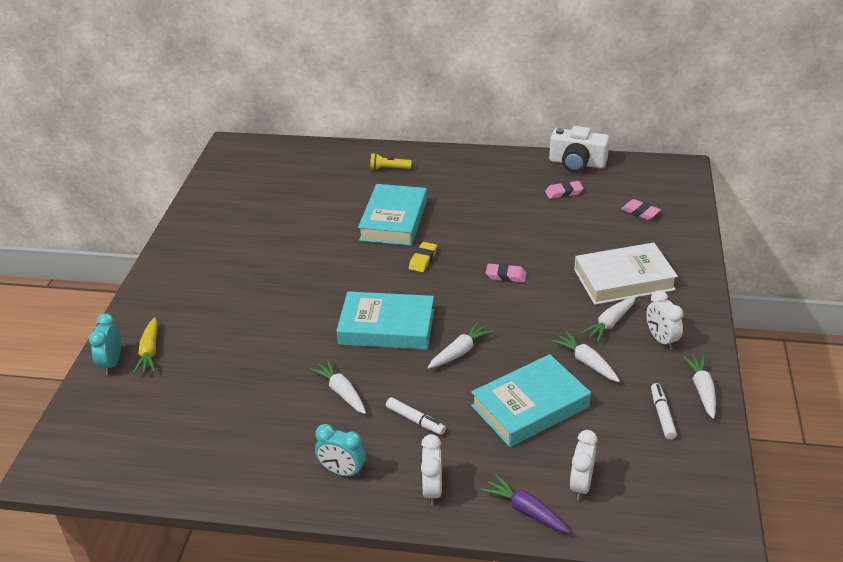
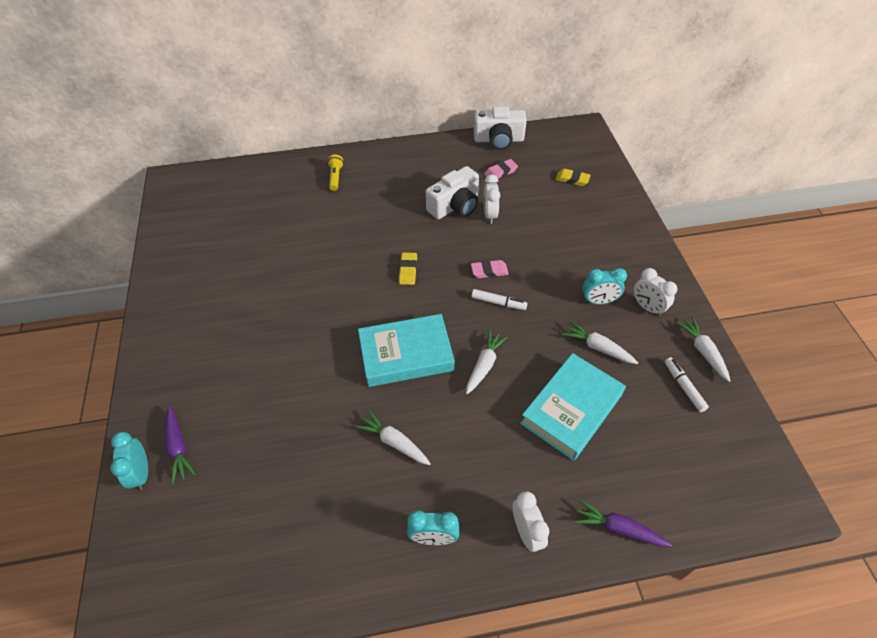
camera: 20 degrees left, 15 degrees up
(149, 352) = (178, 447): yellow carrot -> purple carrot
(389, 169) = (335, 177): yellow flashlight -> yellow flashlight turned 105 degrees clockwise
(394, 220) = (363, 233): turquoise book -> none
(415, 420) = (477, 455): white marker -> white marker (498, 303)
(499, 214) = (455, 206): none -> white camera
(581, 485) = (652, 484): white clock -> white clock (490, 214)
(609, 324) = (598, 301): white carrot -> turquoise clock
(624, 279) = (589, 252): white book -> none
(640, 212) = (572, 179): pink eraser -> yellow eraser

